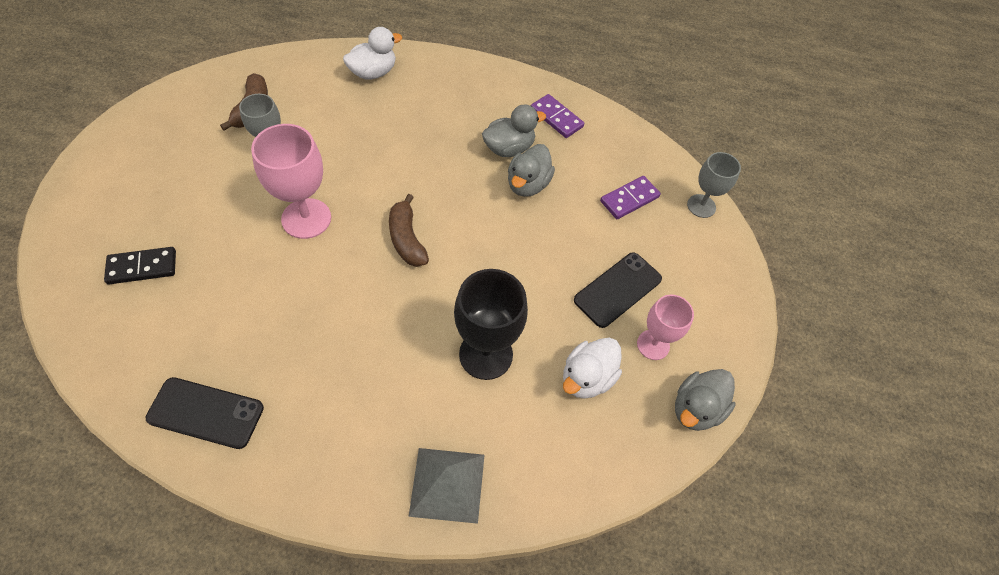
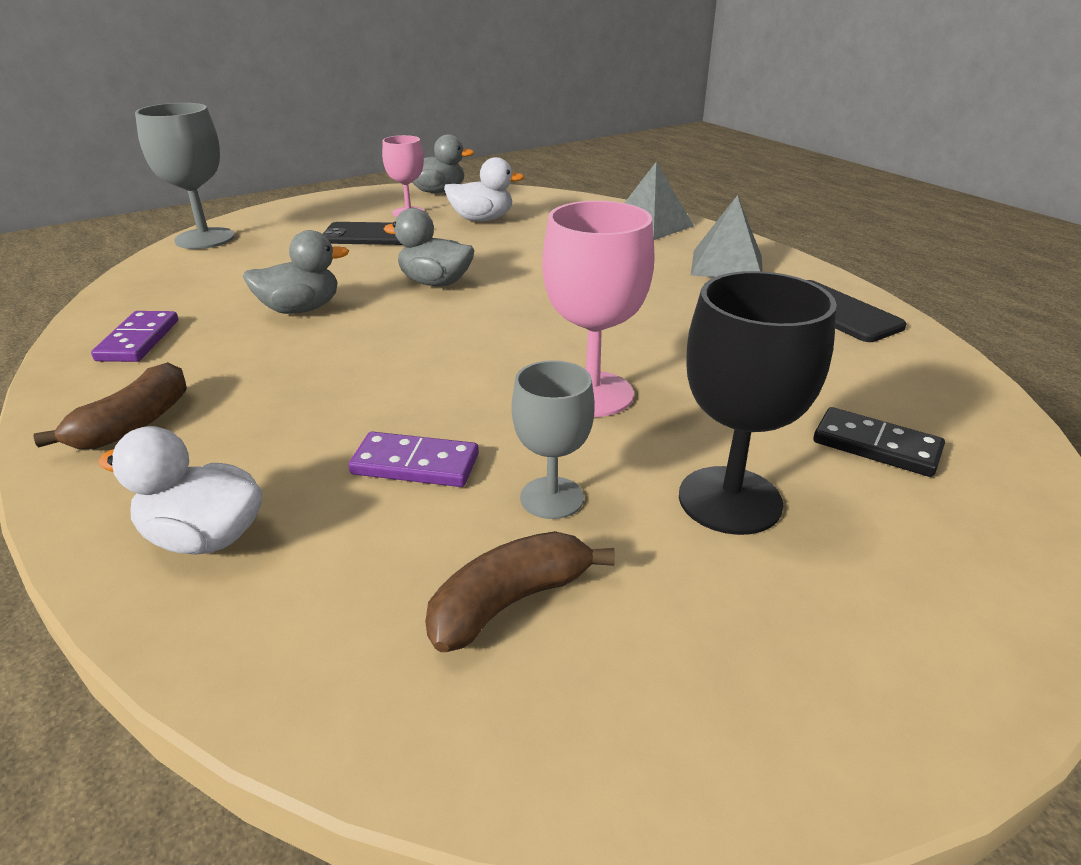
camera: 130 degrees left, 25 degrees down
(326, 441) = (727, 265): none -> grey pyramid
(407, 239) = (497, 328): brown banana -> brown banana (134, 424)
(486, 354) = (538, 250): black goblet -> black goblet (730, 500)
(509, 148) = (250, 342): grey duck -> grey duck (435, 283)
(629, 199) = (243, 264): purple domino -> purple domino (415, 464)
(701, 206) = (205, 238): grey goblet -> grey goblet, size x1.59

